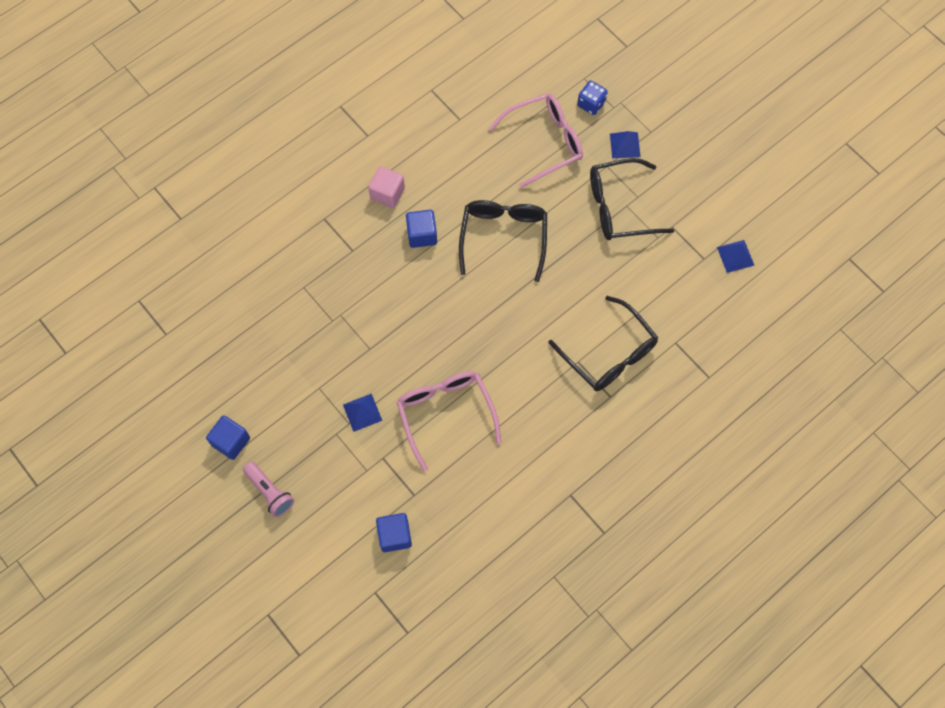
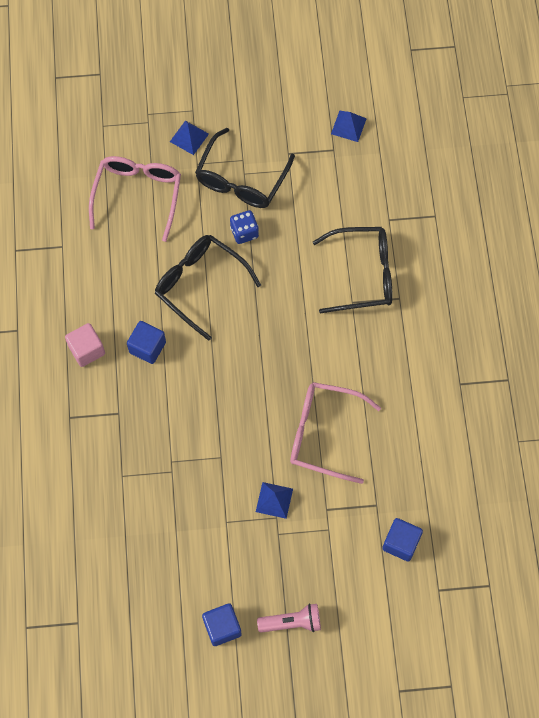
camera: 55 degrees left, 0 degrees up
(591, 104) = (131, 137): blue dice -> blue dice (244, 232)

